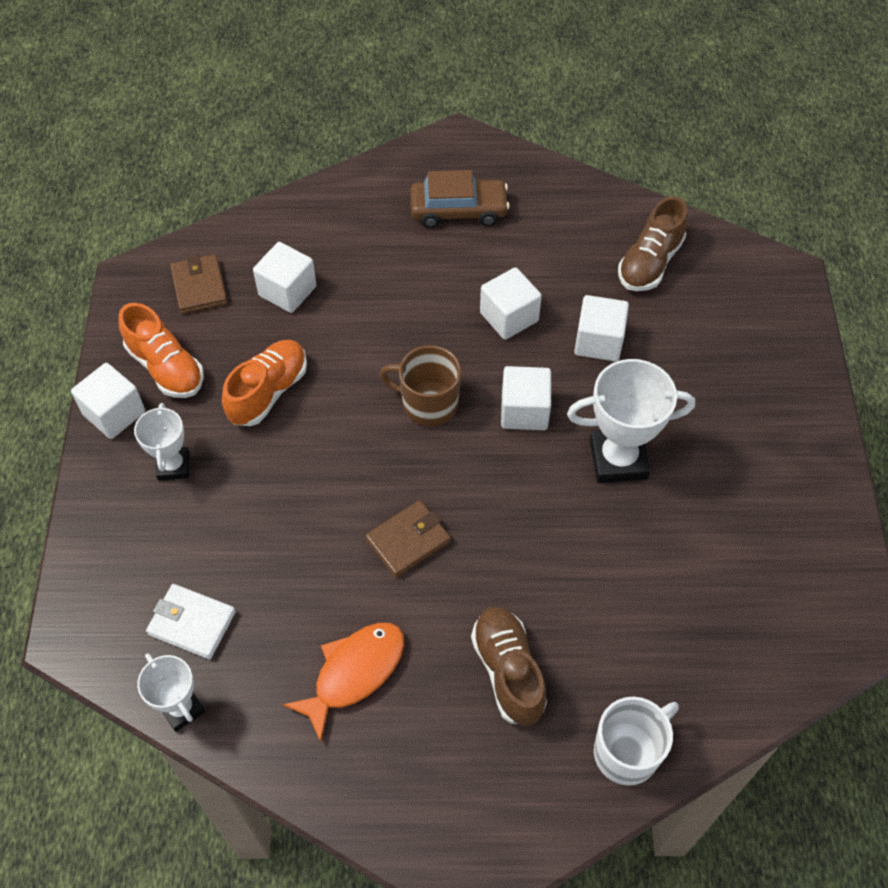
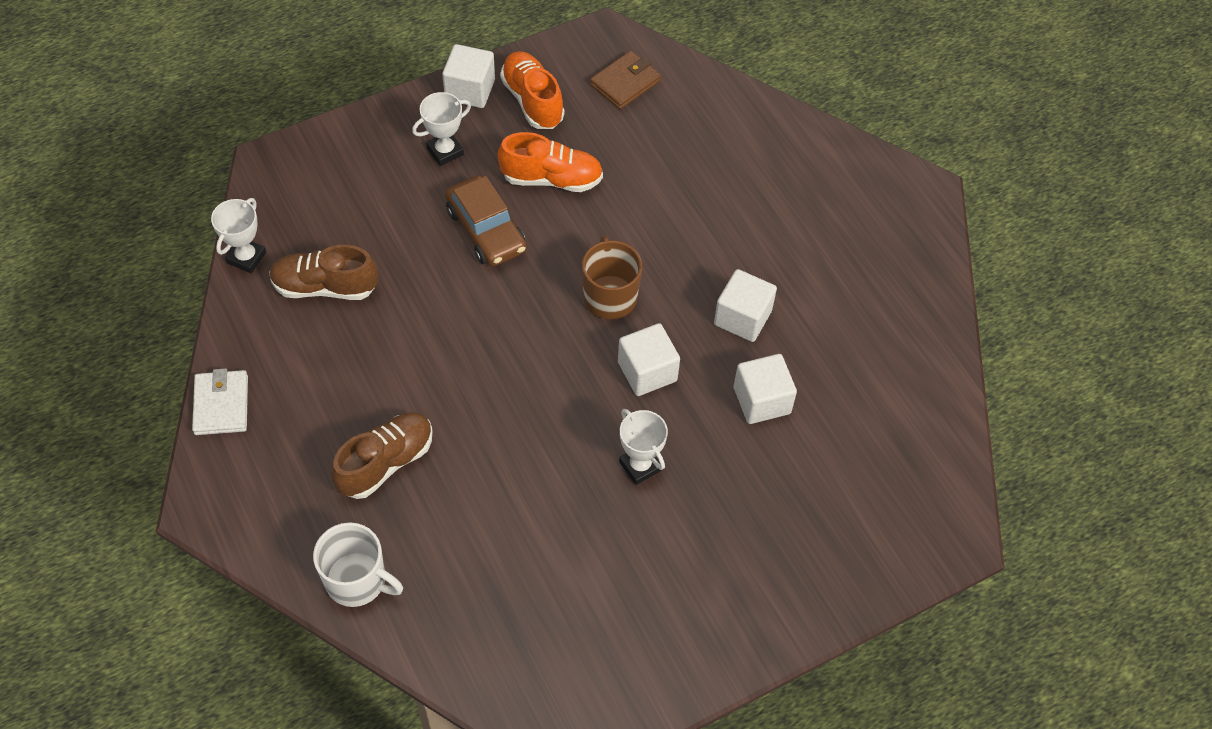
camera: 60 degrees right, 0 degrees up
(166, 367) = (532, 101): orange shoe -> orange shoe turned 135 degrees clockwise
(192, 623) = (317, 230): white wallet -> white wallet (221, 405)
(287, 291) = (661, 144): white cube -> none
(354, 673) = (330, 355): orange fish -> none
(408, 541) = (467, 340): brown wallet -> none
(458, 210) = (838, 228): brown car -> brown car (486, 230)
(618, 459) = (640, 466): white trophy -> white trophy, size x0.60
(650, 263) = (886, 408): brown shoe -> brown shoe (325, 287)

